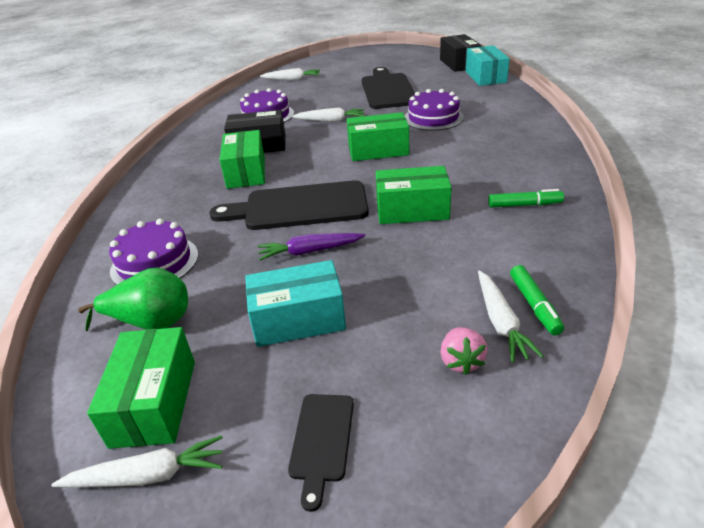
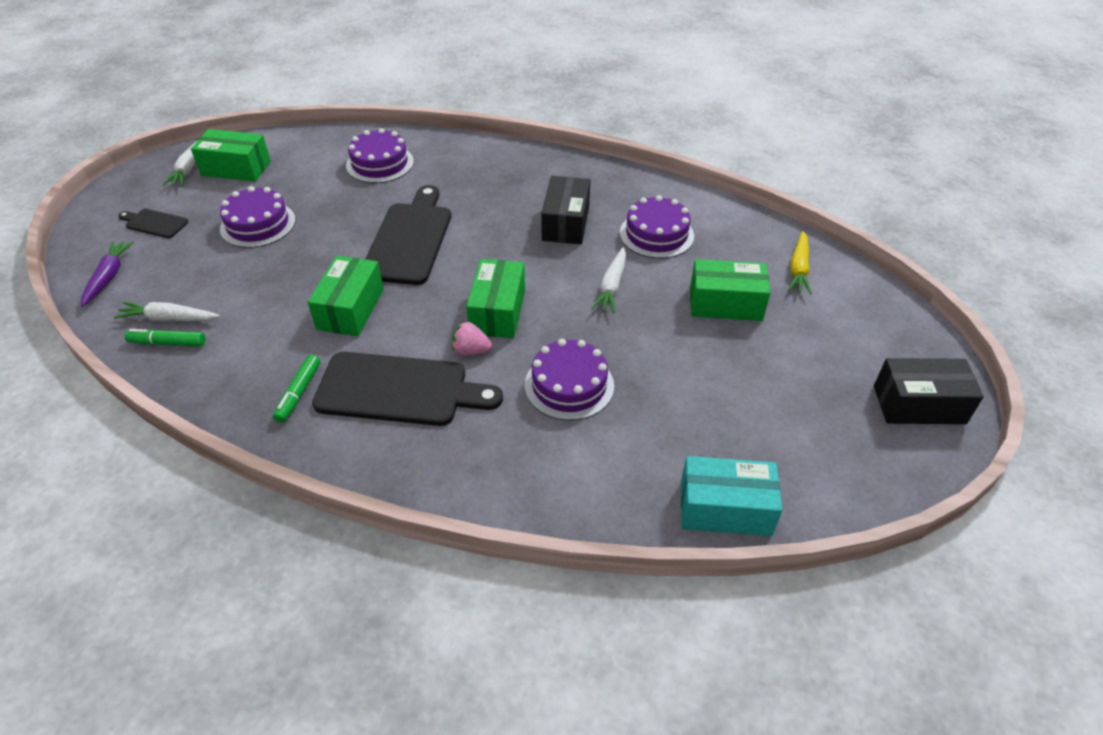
camera: 100 degrees right, 10 degrees up
(152, 323) = (308, 165): green pear -> none
(246, 172) = (504, 212): green box -> green box (725, 304)
(292, 79) = (798, 269): white carrot -> yellow carrot
(298, 319) = (258, 224): turquoise box -> purple cake
(310, 251) = (334, 238): purple carrot -> purple carrot (109, 277)
(387, 90) = (707, 363): black cutting board -> black cutting board (399, 390)
(459, 64) = (820, 495): black box -> black box (919, 404)
(461, 361) = (155, 289): pink strawberry -> pink strawberry (471, 351)

